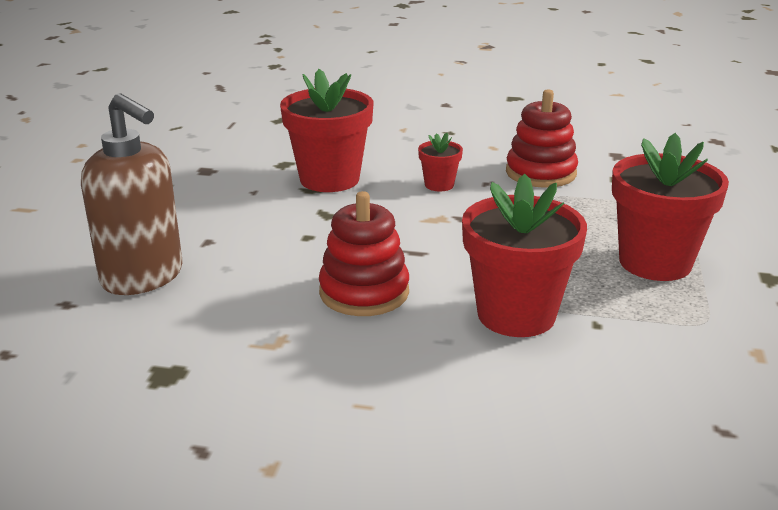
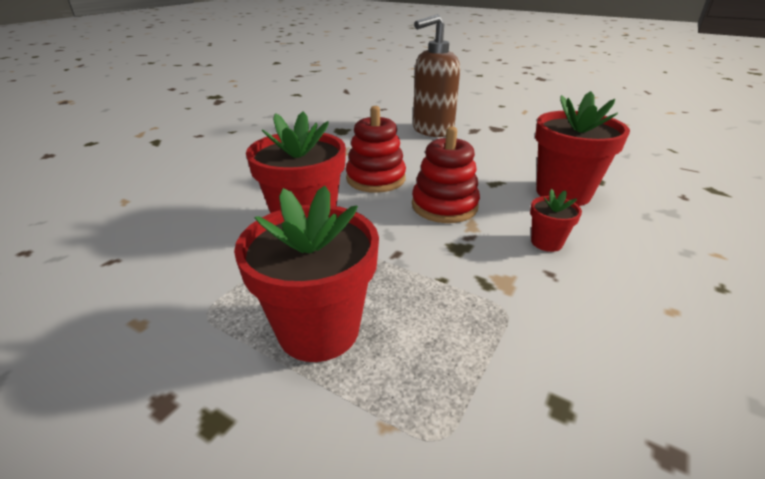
camera: 110 degrees right, 5 degrees up
(540, 173) = (580, 326): red stacking toy -> red stacking toy (444, 206)

